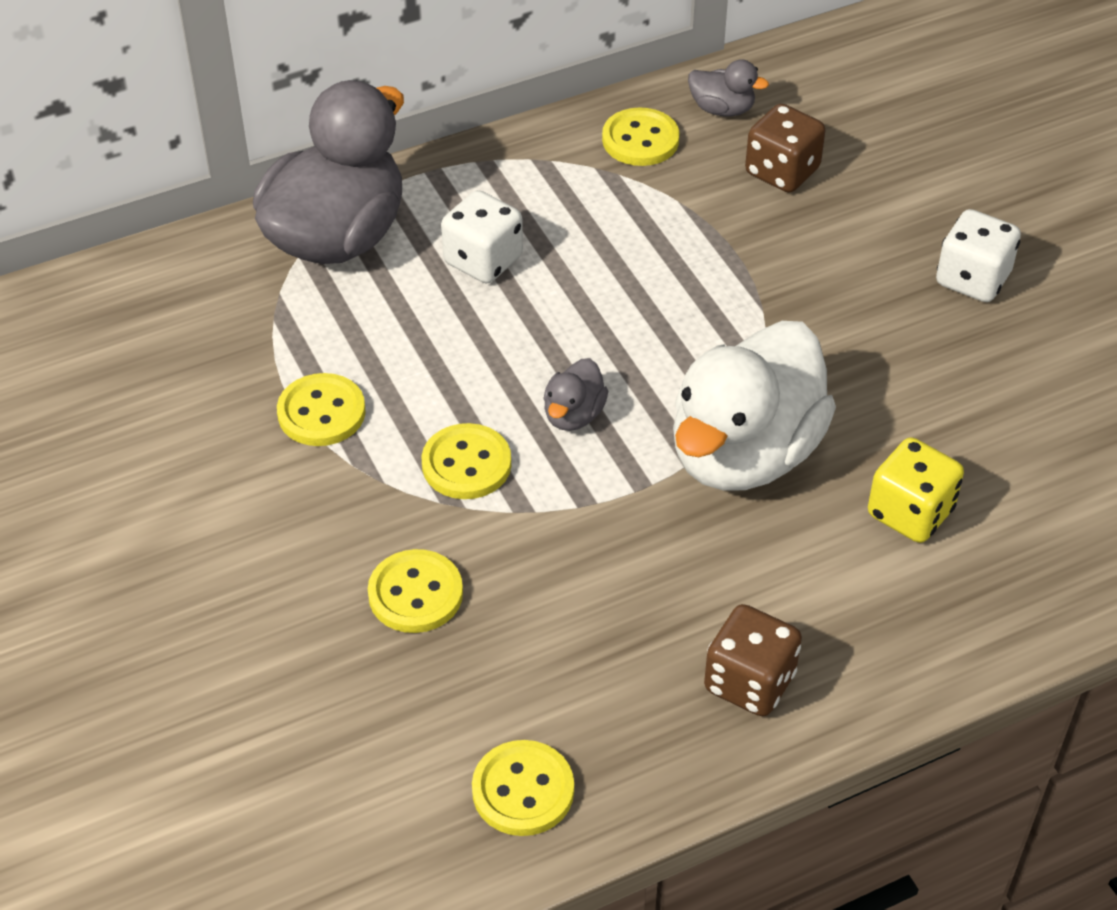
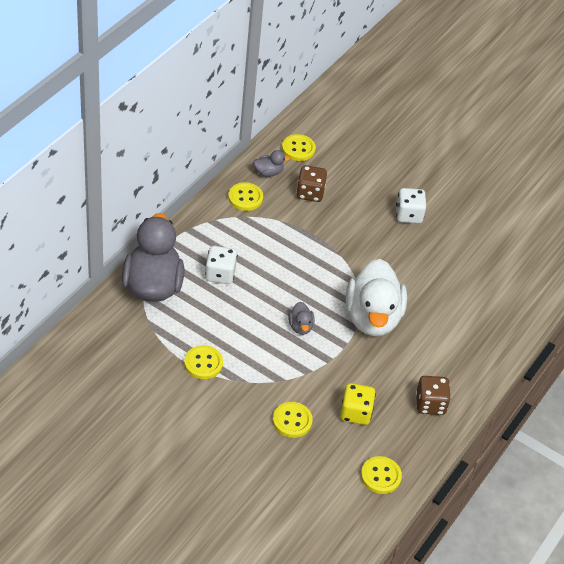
camera: 35 degrees left, 0 degrees up
(466, 464) = (274, 362): yellow button -> yellow button (298, 149)
(910, 513) = (444, 318): yellow dice -> yellow dice (355, 413)

